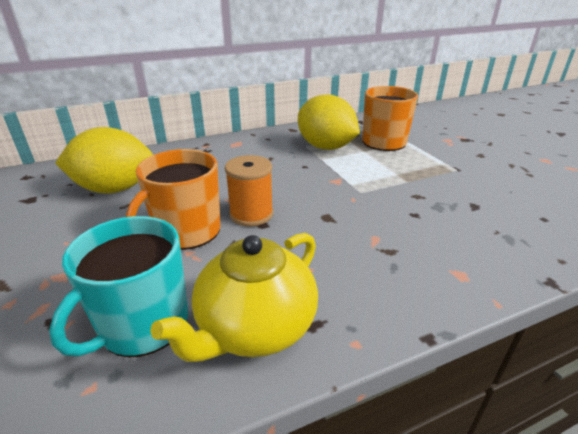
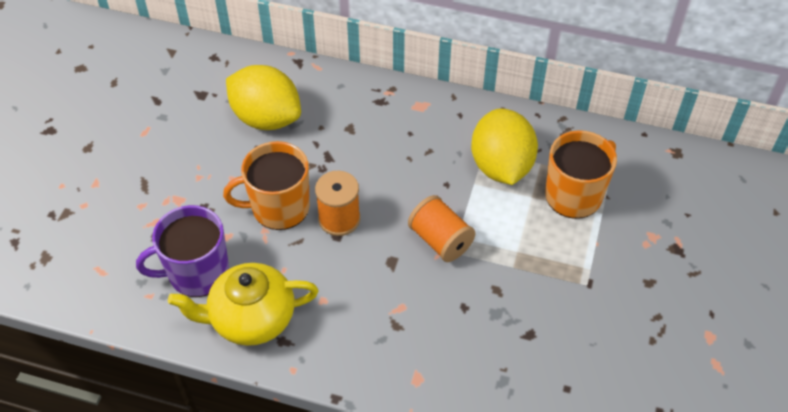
camera: 40 degrees right, 20 degrees up
(142, 324) = (197, 272): turquoise mug -> purple mug
(343, 191) = (440, 240): none -> orange spool

